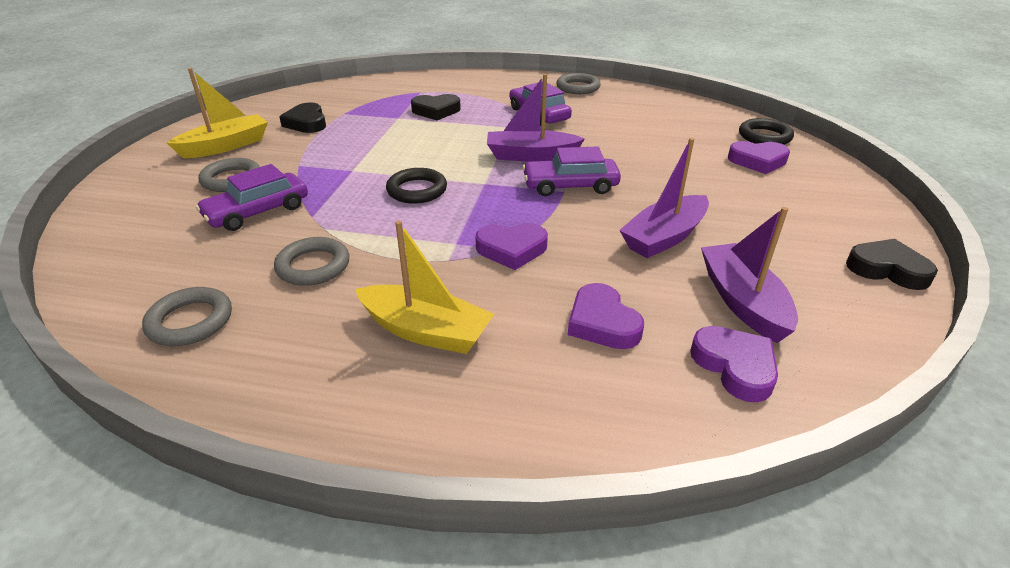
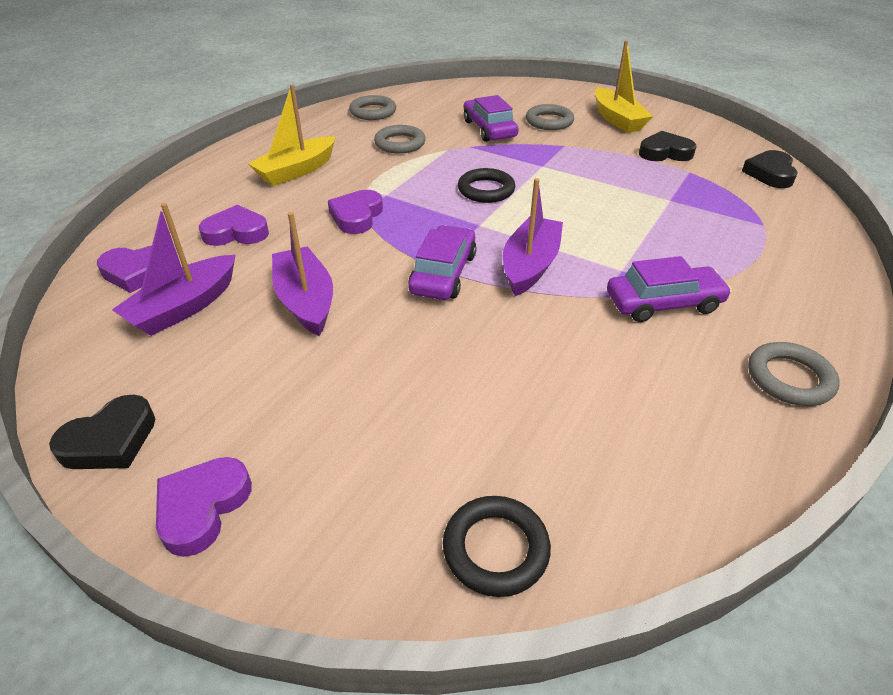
camera: 110 degrees right, 5 degrees up
(436, 111) = (689, 226): black heart -> black heart (770, 174)
(742, 301) = (184, 307): purple boat -> purple boat turned 120 degrees clockwise
(758, 161) = (411, 477): purple heart -> purple heart (202, 507)

